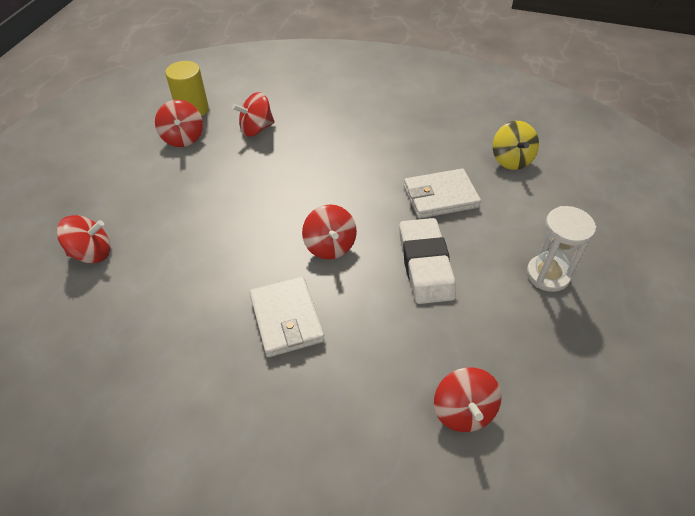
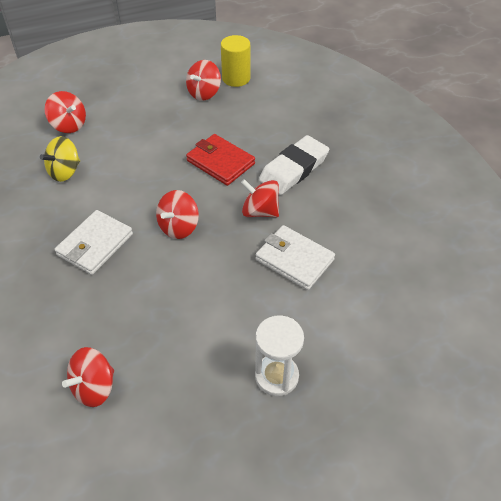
camera: 50 degrees right, 0 degrees up
(256, 129) = (253, 119): red spinning top -> red spinning top (260, 211)
(283, 176) = (220, 162): none -> red wallet
(425, 264) = (212, 290): white eraser -> white eraser (294, 169)
(511, 160) = (392, 282): yellow spinning top -> yellow spinning top (65, 172)

